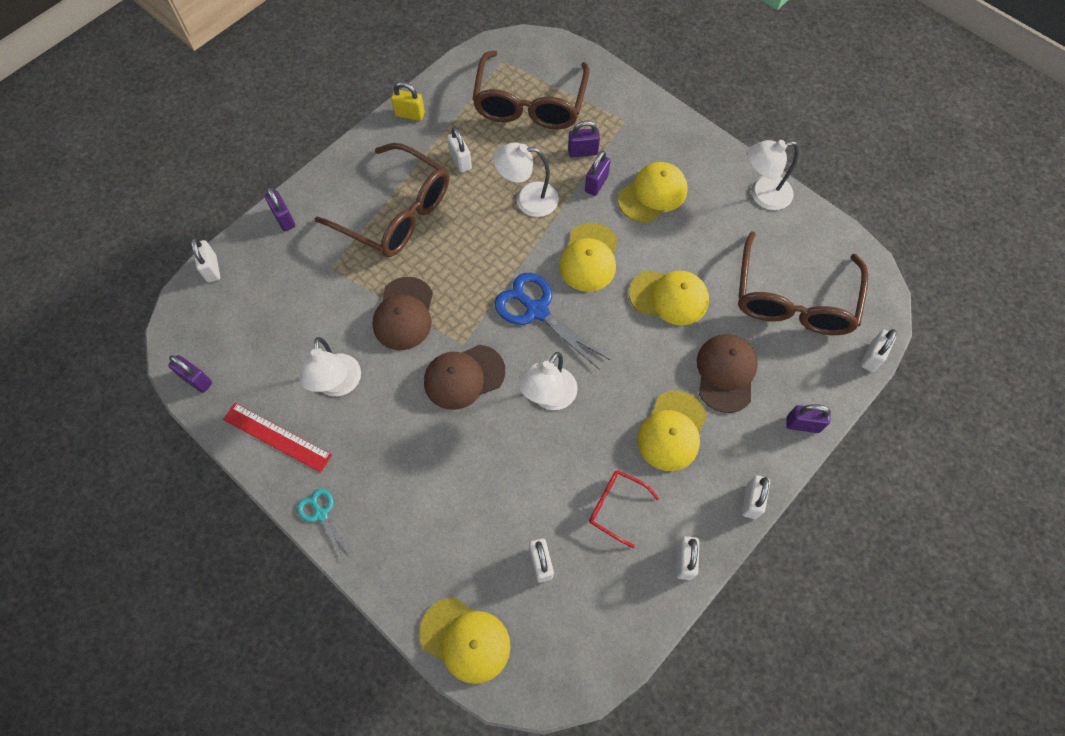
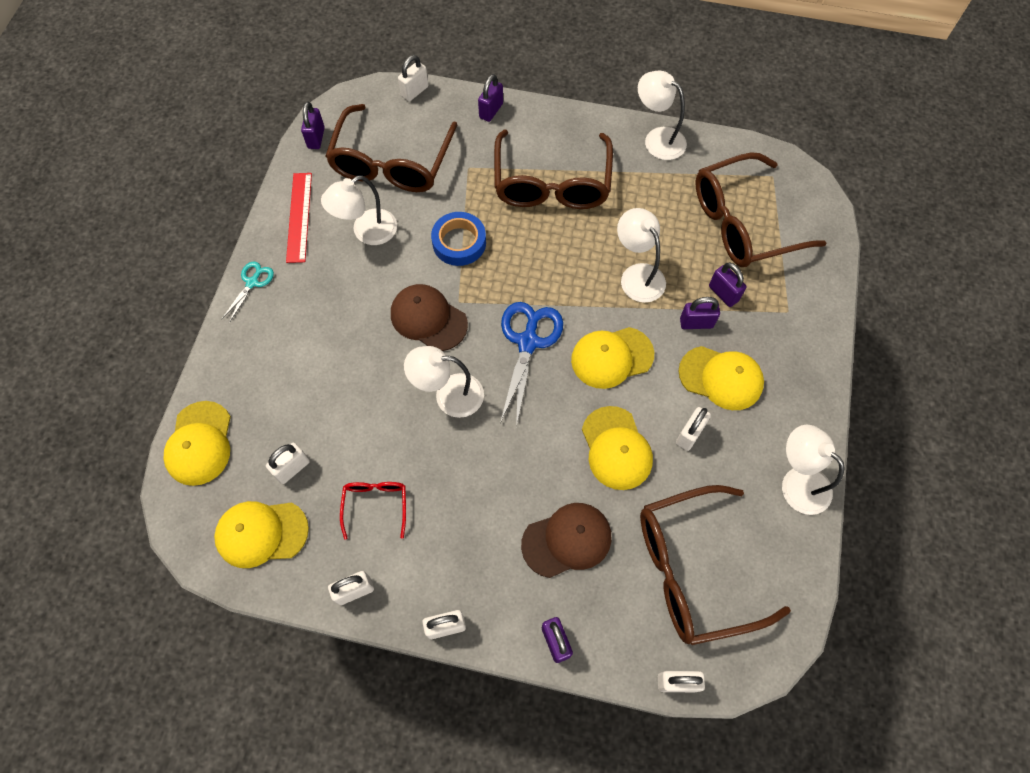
camera: 60 degrees right, 0 degrees up
(277, 327) = (391, 163): none -> brown glasses
(404, 314) = (459, 242): brown cap -> blue tape
(410, 114) = (657, 139): yellow padlock -> white lamp
(460, 161) = (638, 202): white padlock -> white padlock (689, 434)
(672, 431) = (477, 518): yellow cap -> yellow cap (261, 533)

